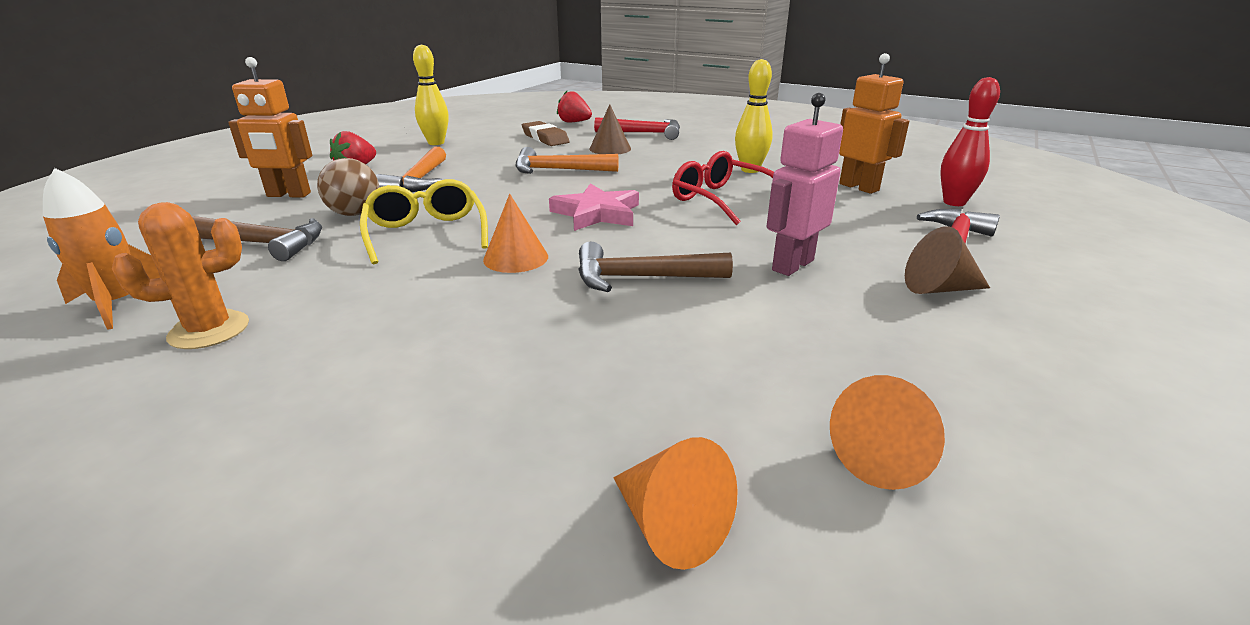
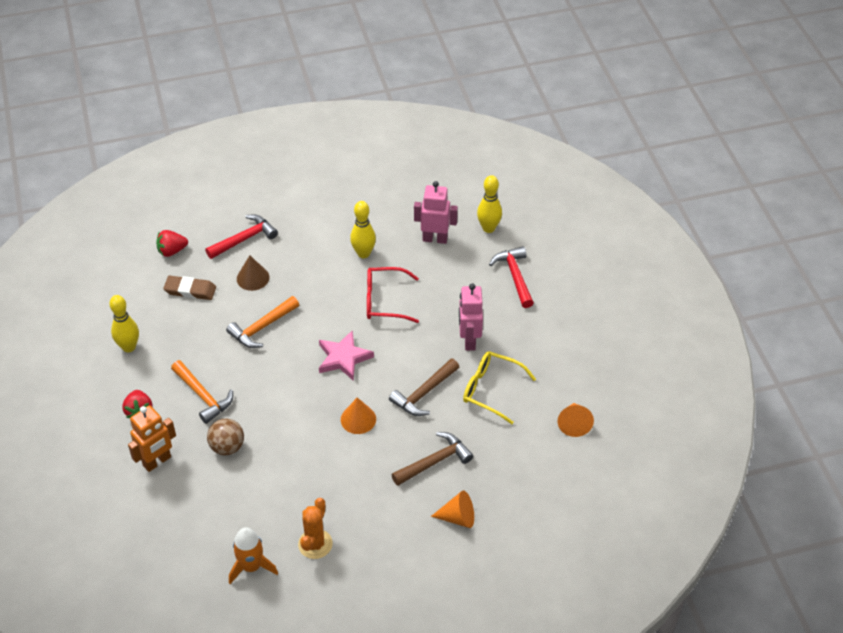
camera: 45 degrees left, 20 degrees up
(263, 244) = (231, 498): brown hammer -> brown hammer (434, 461)
(426, 234) = (291, 433): yellow glasses -> yellow glasses (491, 390)
(670, 525) = (546, 485): orange cone -> orange cone (458, 517)
(859, 187) = (435, 239): orange robot -> pink robot
(938, 288) = (531, 319): brown cone -> none
(954, 202) = (488, 228): red bowling pin -> yellow bowling pin

